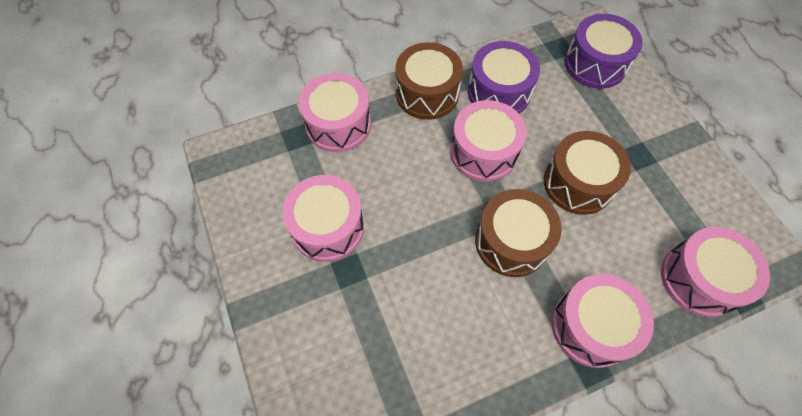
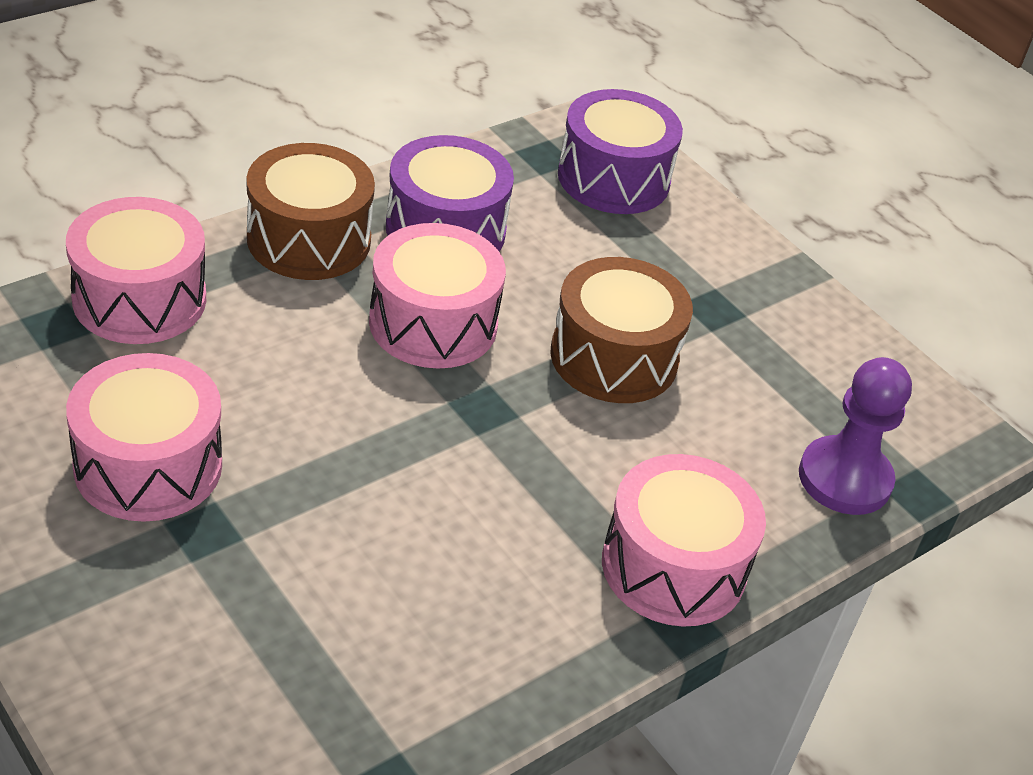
camera: 20 degrees left, 20 degrees down
(511, 242) = (509, 455): brown drum -> none
(699, 279) = (844, 479): pink drum -> purple pawn

